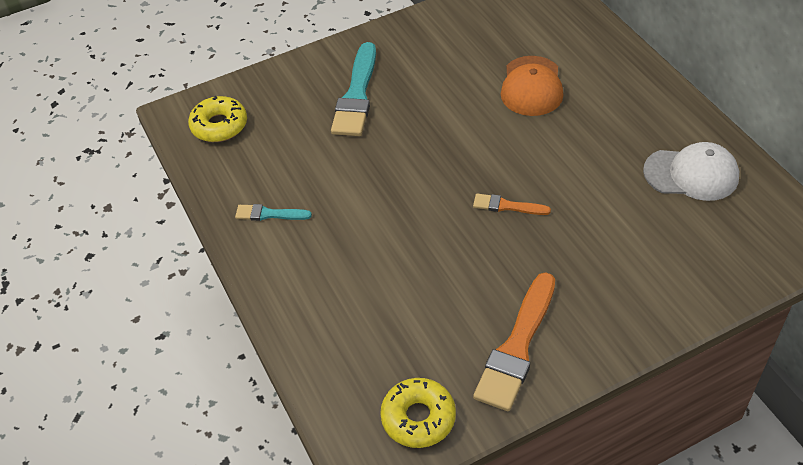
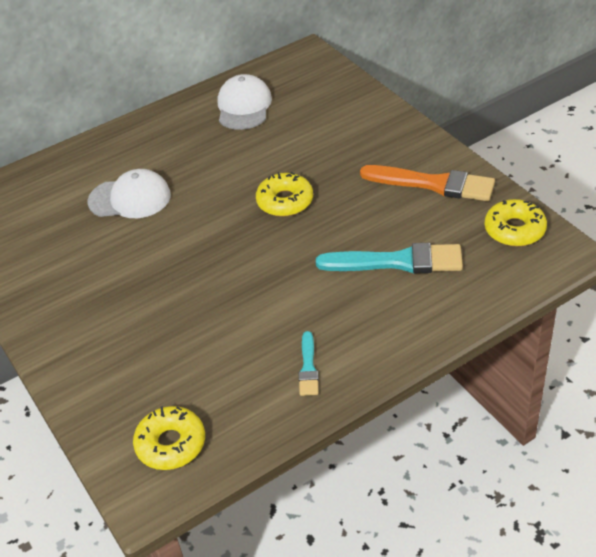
camera: 95 degrees left, 5 degrees down
(357, 95) = (129, 325): turquoise brush -> turquoise brush (397, 262)
(507, 206) = (285, 201): orange brush -> yellow donut
(531, 86) = (130, 198): orange cap -> white cap

